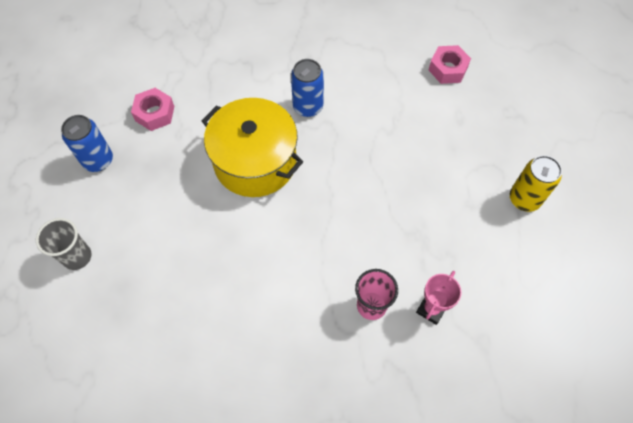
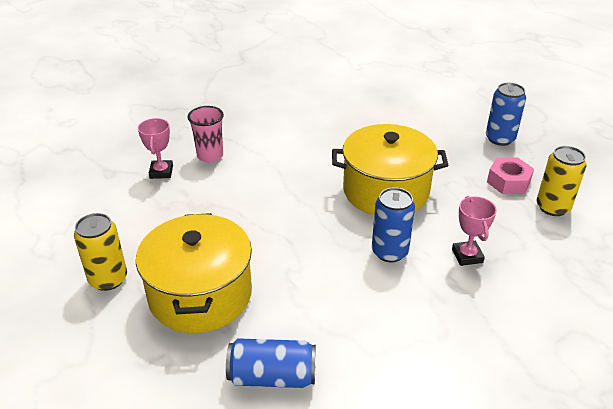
camera: 145 degrees right, 25 degrees down
(77, 257) = (434, 97): grey cup -> none
(156, 75) = (552, 207): none -> yellow can
(261, 74) = (467, 256): none -> pink trophy
(448, 69) = (272, 376): pink nut -> blue can
(462, 147) = (200, 294): none -> yellow pot

